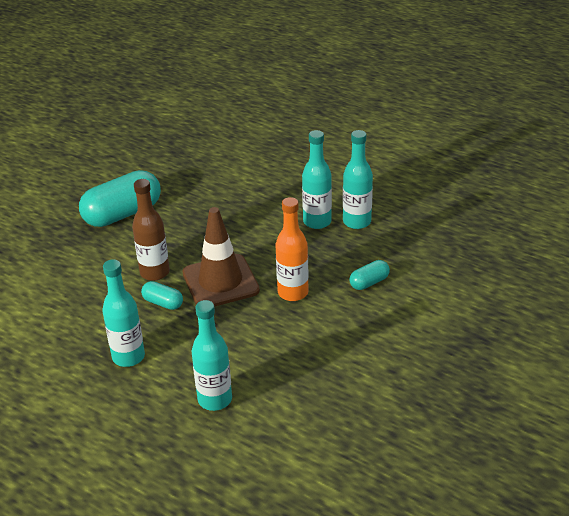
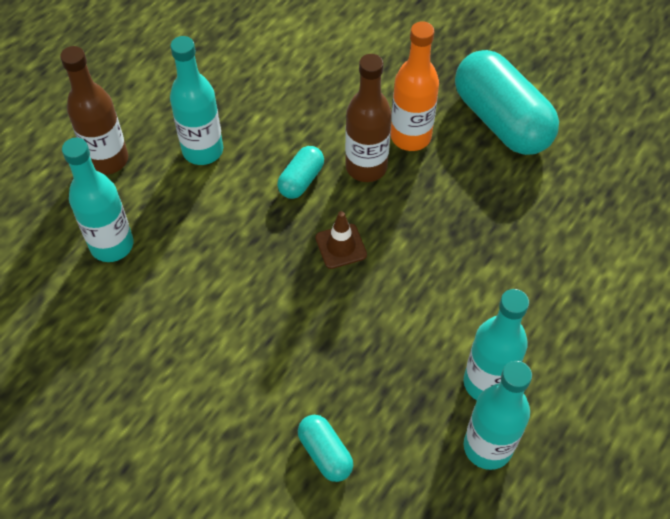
camera: 90 degrees right, 20 degrees up
(131, 413) = (108, 160): none -> brown bottle
(220, 282) = (341, 246): brown traffic cone -> brown traffic cone, size x0.46
(293, 293) = (309, 340): orange bottle -> orange bottle (410, 137)

